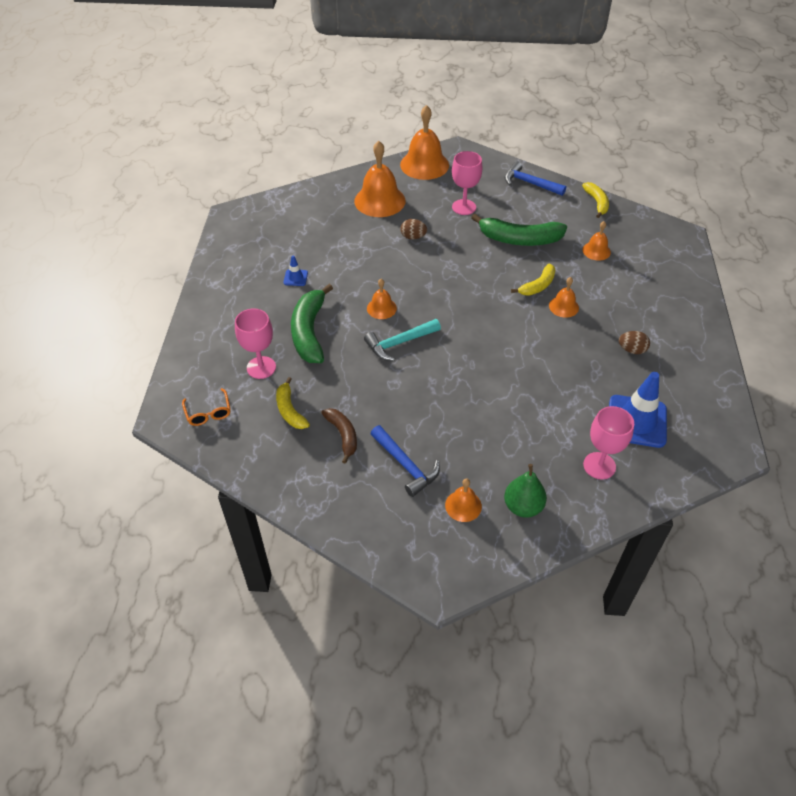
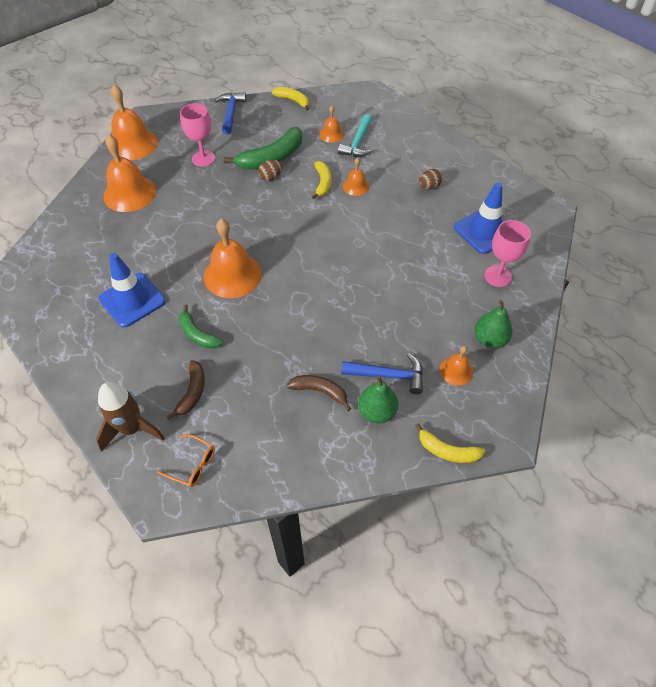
camera: 45 degrees left, 5 degrees up
(201, 361) = (132, 428): none -> brown rocket
(261, 367) = (192, 392): pink goblet -> brown banana
(290, 410) = (257, 406): yellow banana -> yellow banana (447, 451)
(295, 278) = (132, 300): blue traffic cone -> blue traffic cone, size x2.18
(309, 332) = (198, 334): green banana -> green banana, size x0.58
(365, 482) = (377, 412): none -> green pear
(381, 308) = (232, 275): orange bell -> orange bell, size x1.94
(399, 343) = (277, 291): turquoise hammer -> turquoise hammer (358, 142)
(413, 237) = (191, 205): brown egg -> brown egg (271, 177)
(530, 183) = (231, 113): blue hammer -> blue hammer turned 105 degrees clockwise

